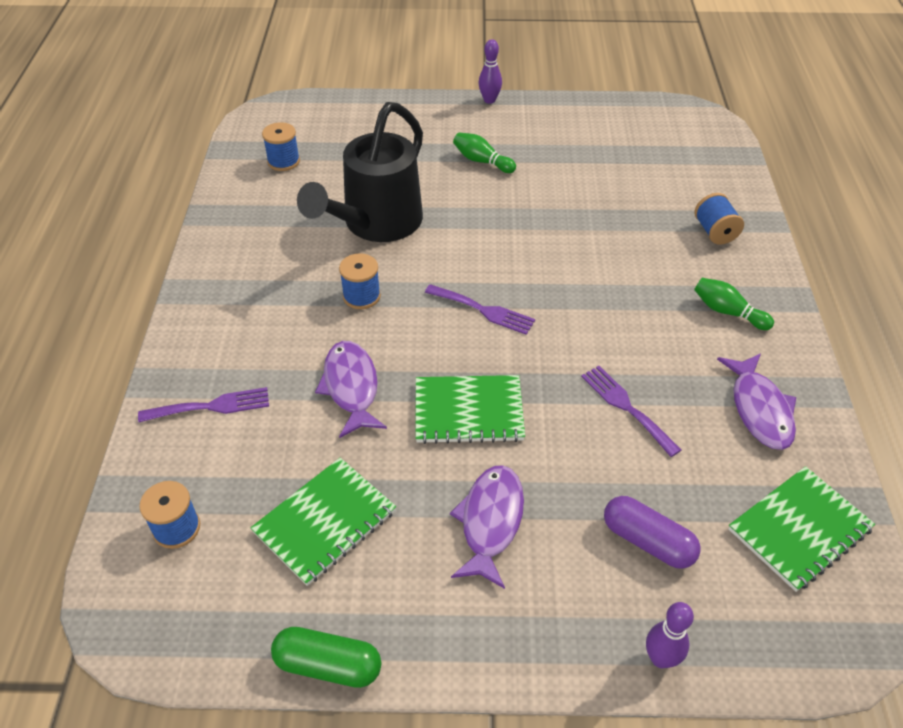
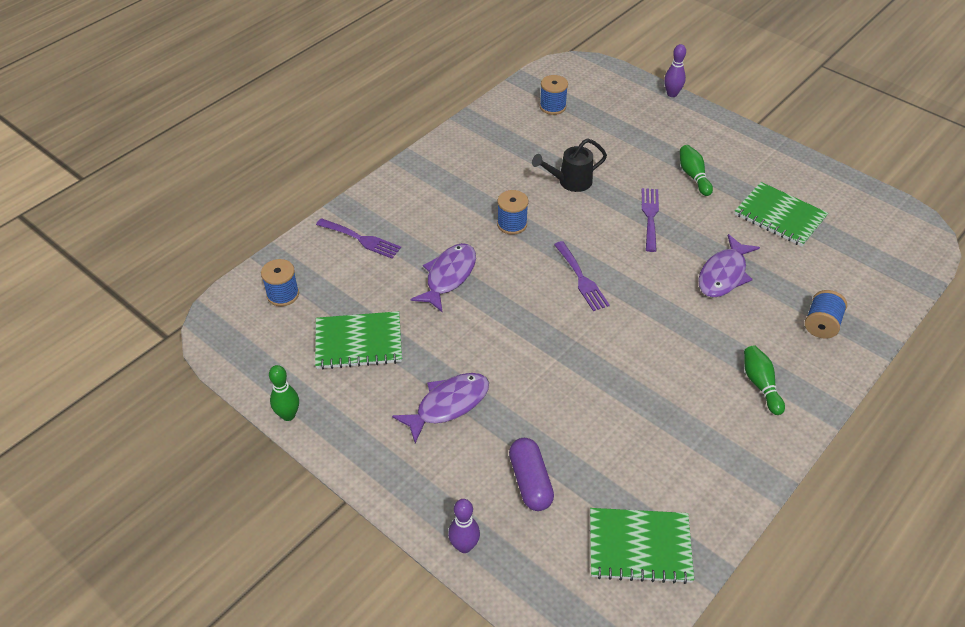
camera: 40 degrees right, 0 degrees up
(328, 665) = (288, 415): green capsule -> green bowling pin
(376, 224) = (570, 182): black watering can -> black watering can, size x0.51
(468, 411) = (503, 335): green notebook -> green notebook (780, 216)
(489, 100) = (750, 133): purple bowling pin -> purple bowling pin (672, 94)
(626, 407) = (609, 397): purple fork -> purple fork (650, 216)
(759, 409) = (704, 460): purple fish -> purple fish (724, 274)

